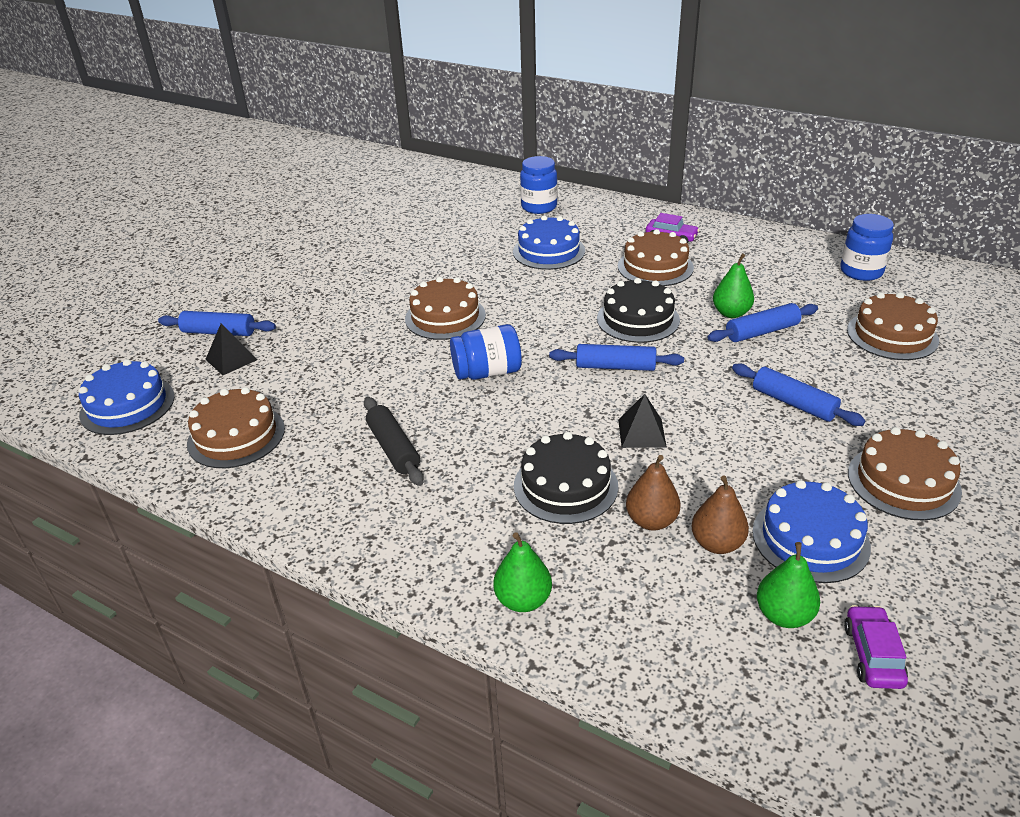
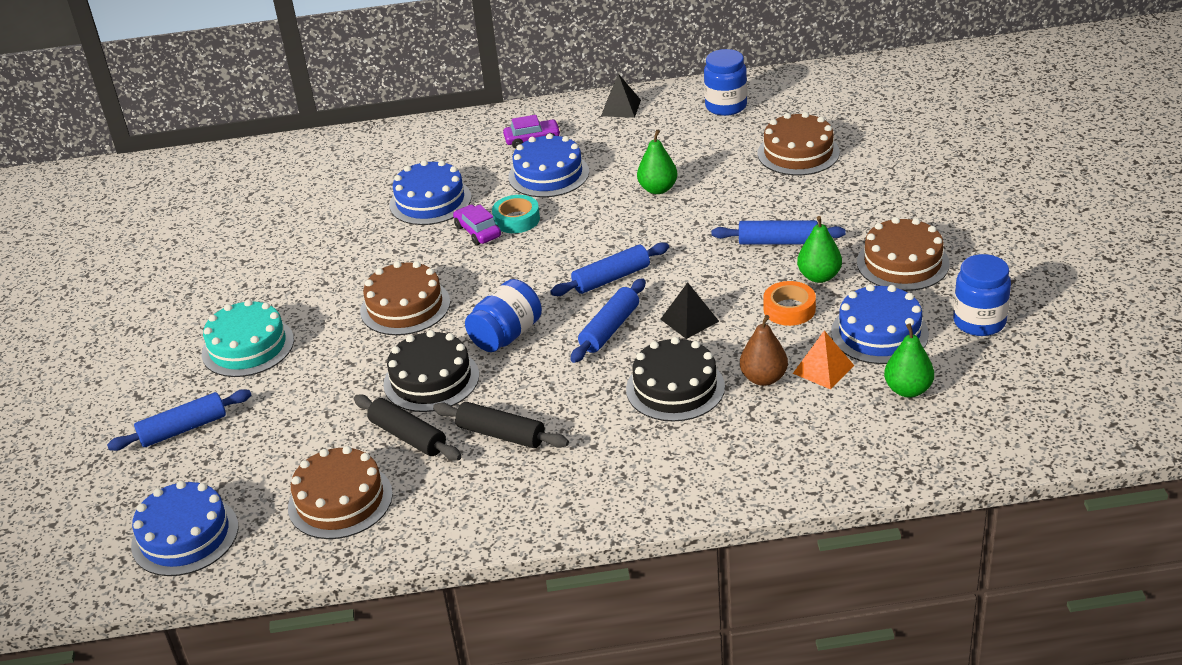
camera: 35 degrees left, 0 degrees up
(231, 359) = (236, 445): black pyramid -> black pyramid (621, 108)
(320, 297) = (248, 347): none -> turquoise cake
(333, 413) = (408, 436): none -> black rolling pin
(523, 600) = (732, 478): green pear -> green pear (819, 276)
(539, 207) = (365, 160): blue jar -> blue jar (979, 322)
(594, 289) = (516, 219): none -> turquoise tape
(638, 319) = (585, 229): black cake -> black cake (431, 379)
(655, 267) = (548, 174): brown cake -> blue cake
(717, 543) = (823, 369): brown pear -> orange pyramid
(742, 469) = (789, 309): none -> orange tape
(762, 332) = (698, 194): blue rolling pin -> blue rolling pin (609, 329)
(872, 655) = (979, 383): purple car -> purple car (478, 231)

